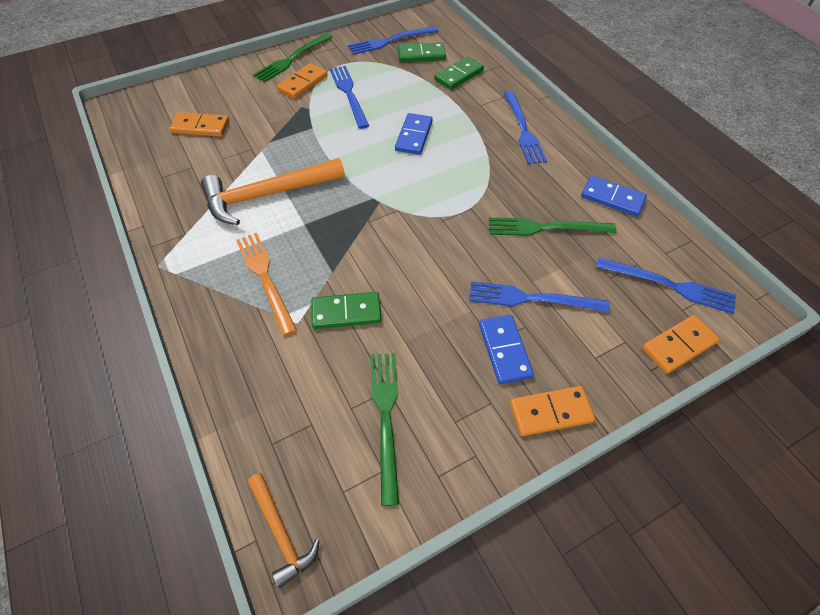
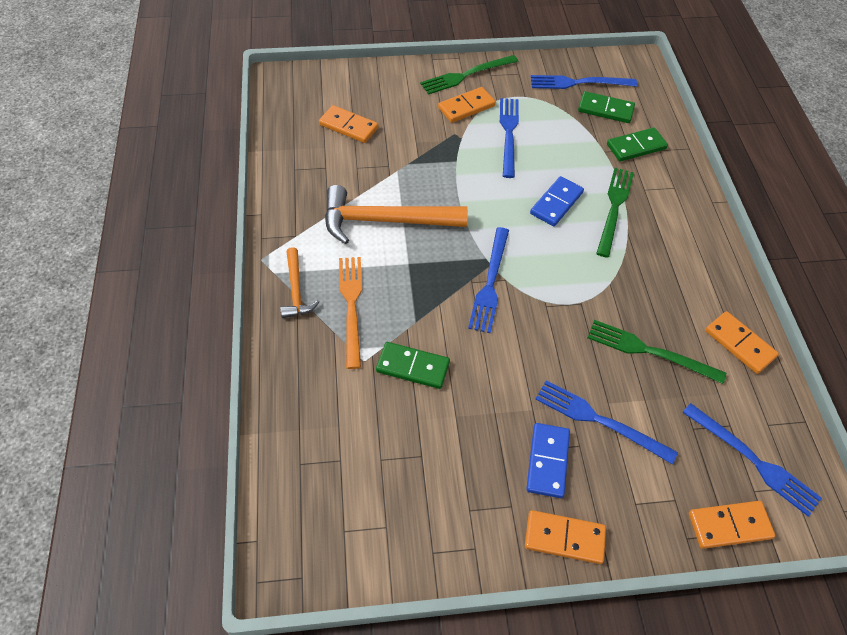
camera: 20 degrees right, 0 degrees up
(281, 533) = (279, 544): orange hammer -> orange hammer (296, 290)
(386, 417) = (408, 480): green fork -> green fork (614, 208)
(523, 129) = (678, 233): blue fork -> blue fork (490, 283)
(612, 198) = (739, 344): blue domino -> orange domino

